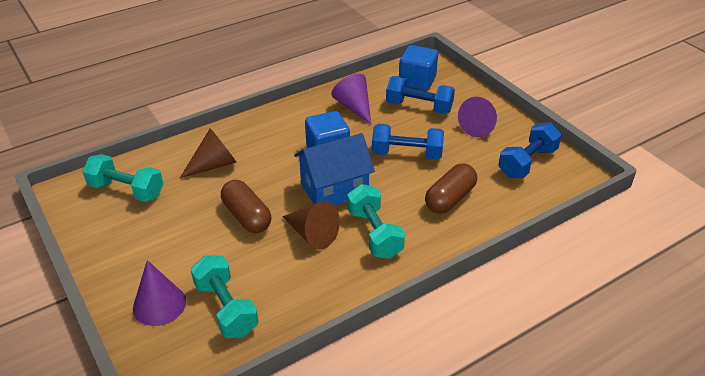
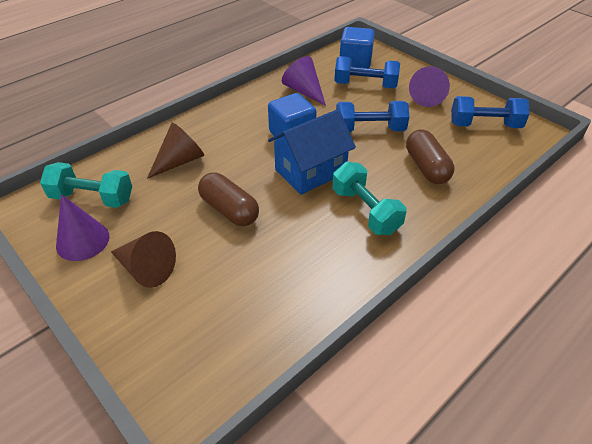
camera: 10 degrees left, 5 degrees up
(159, 304) = (159, 320): purple cone -> purple cone (83, 241)
(226, 308) = (235, 313): turquoise dumbbell -> none
(312, 234) = (303, 219): brown cone -> brown cone (146, 269)
(450, 199) = (426, 167): brown capsule -> brown capsule turned 45 degrees counterclockwise
(527, 162) = (484, 125): blue dumbbell -> blue dumbbell turned 60 degrees clockwise

